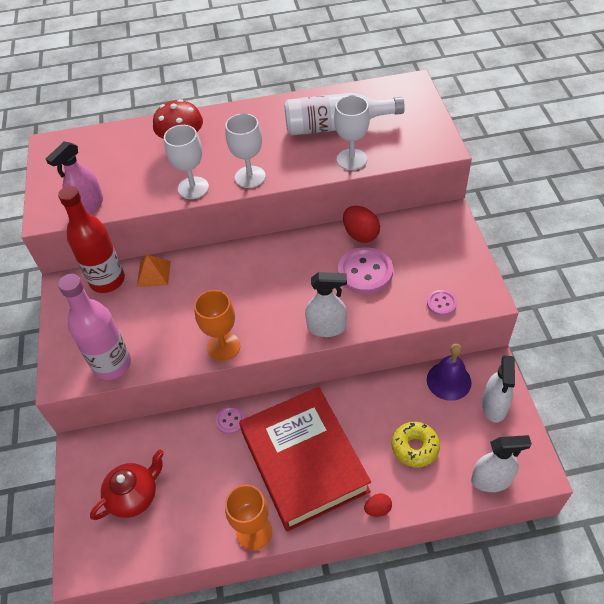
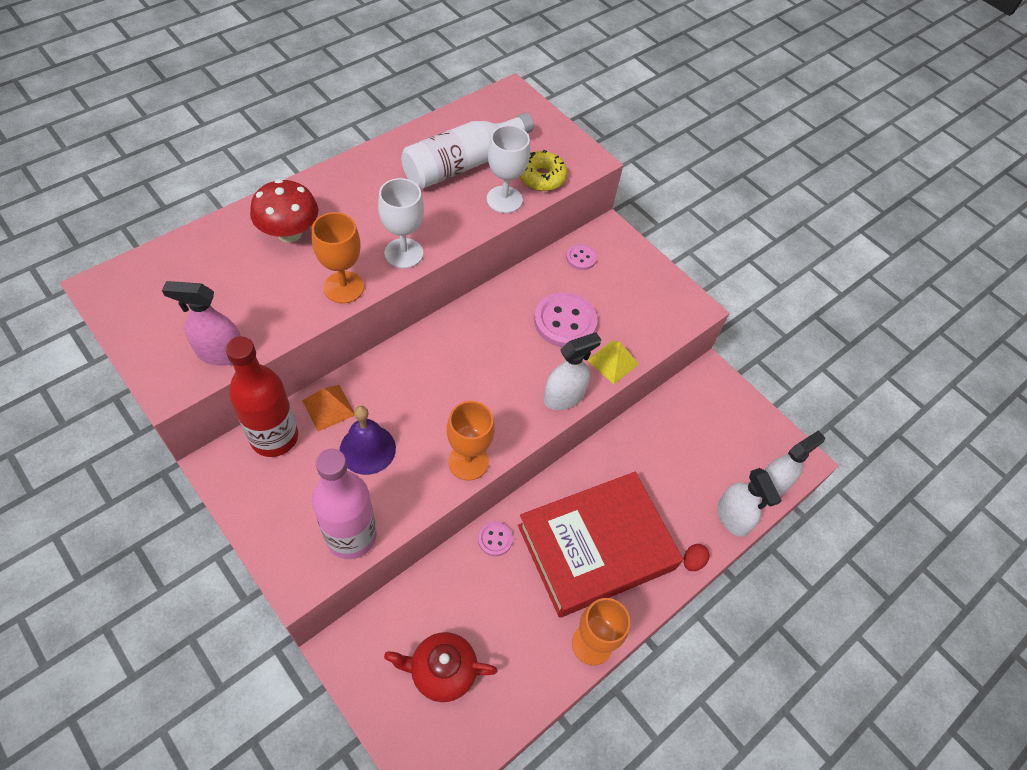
camera: 40 degrees left, 5 degrees up
(88, 206) = (220, 353): pink spray bottle -> pink spray bottle turned 90 degrees clockwise
(134, 495) = (441, 671): red teapot -> red teapot turned 105 degrees counterclockwise
(193, 188) = (344, 287): white goblet -> orange goblet
(304, 461) = (596, 547): red book -> red book turned 60 degrees counterclockwise
(360, 235) = (535, 281): red egg -> none
(384, 315) = (612, 362): none -> yellow pyramid
(415, 447) = (689, 485): yellow donut -> yellow donut (541, 177)
(441, 303) = (658, 329): pink button -> pink button (581, 258)
(448, 381) = (681, 405): purple bell -> purple bell (367, 449)
(494, 406) = (734, 413): white spray bottle -> white spray bottle (732, 517)

